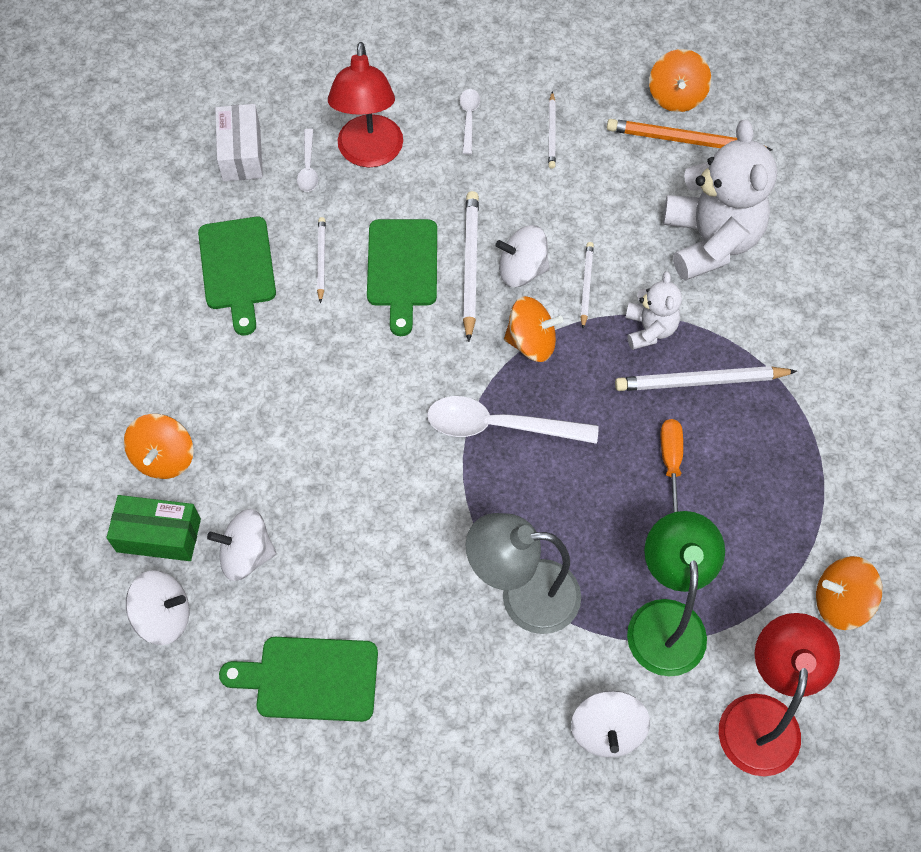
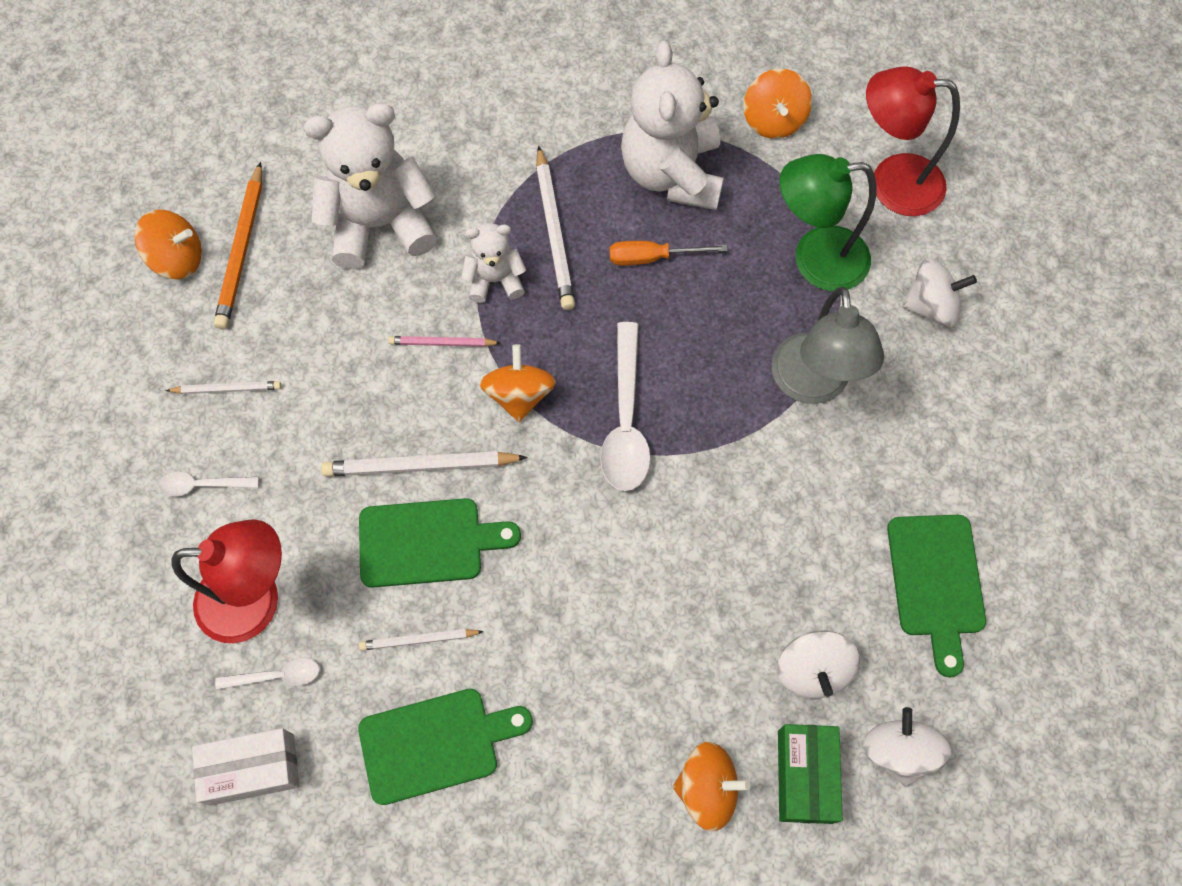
camera: 95 degrees left, 5 degrees up
(522, 270) = (425, 410): white spinning top -> none
(586, 285) = (442, 343): white pencil -> pink pencil
(769, 493) = (672, 173): none -> white teddy bear

